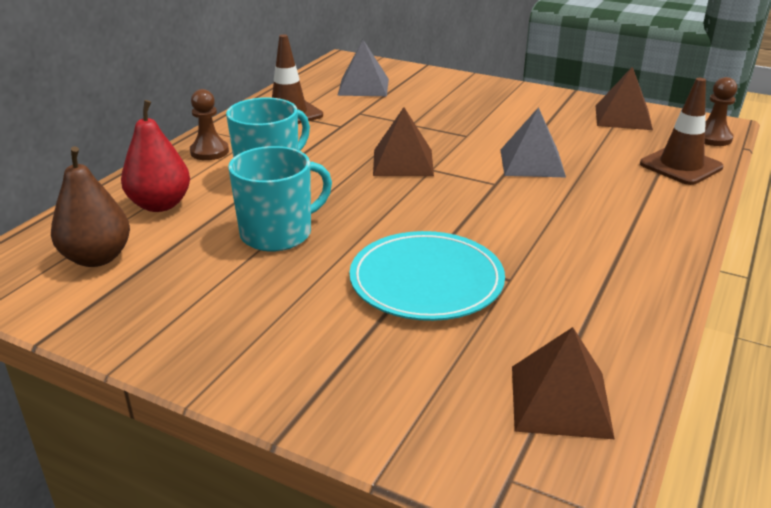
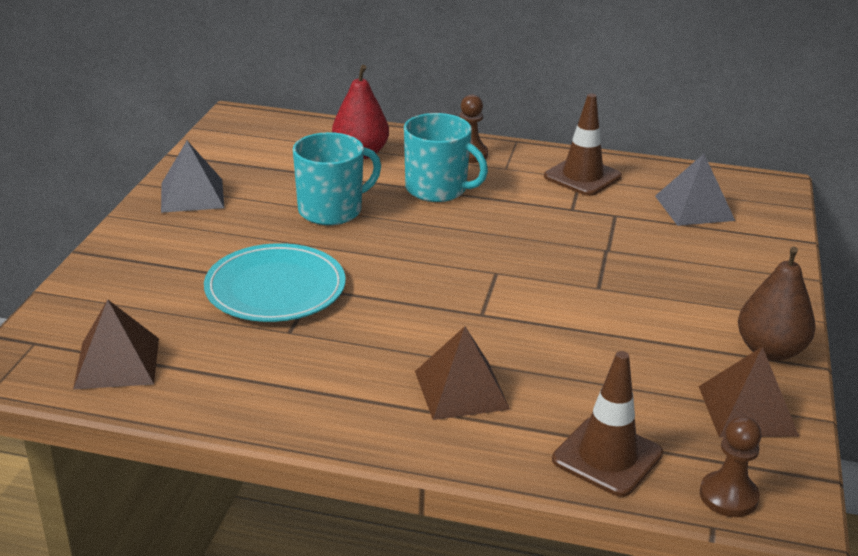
camera: 75 degrees right, 0 degrees up
(97, 258) = (272, 148): brown pear -> brown pear (770, 351)
(278, 233) = (331, 210): turquoise mug -> turquoise mug turned 75 degrees counterclockwise
(403, 162) = (502, 254): brown pyramid -> brown pyramid (461, 390)
(532, 163) = (548, 336): grey pyramid -> grey pyramid (192, 195)

